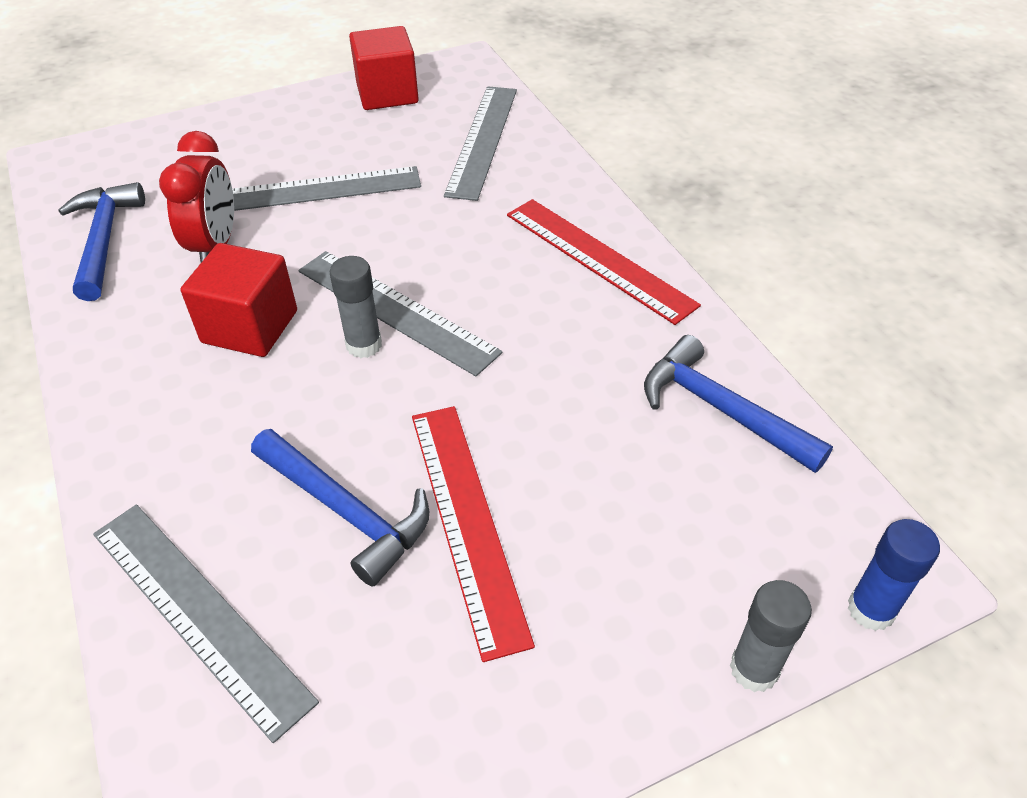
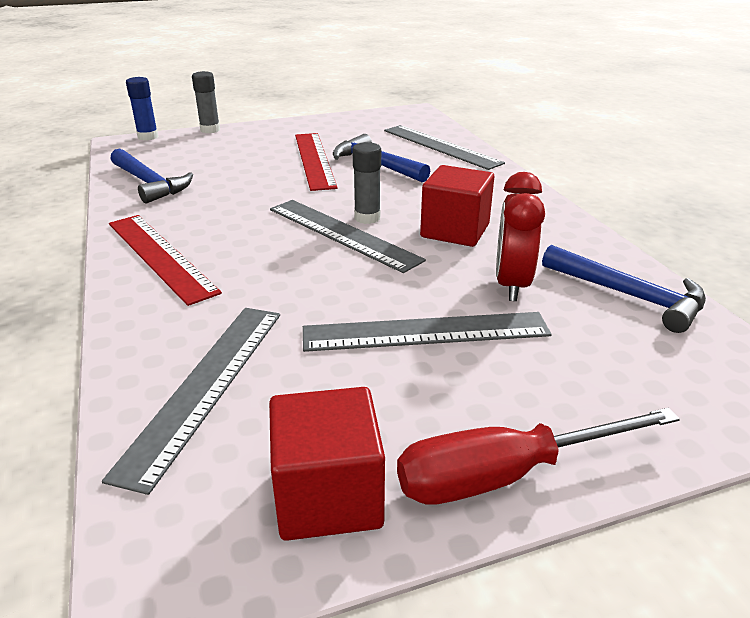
camera: 175 degrees left, 15 degrees down
(104, 240) = (629, 296): blue hammer -> blue hammer turned 45 degrees counterclockwise
(283, 108) = (505, 474): none -> red screwdriver

